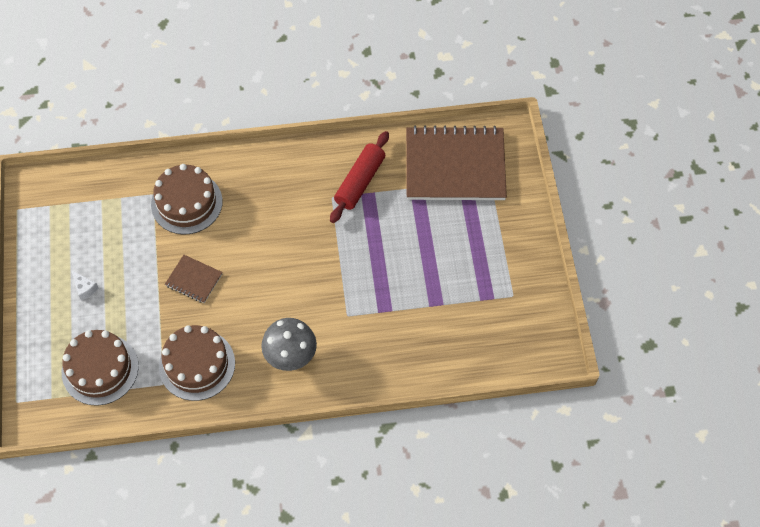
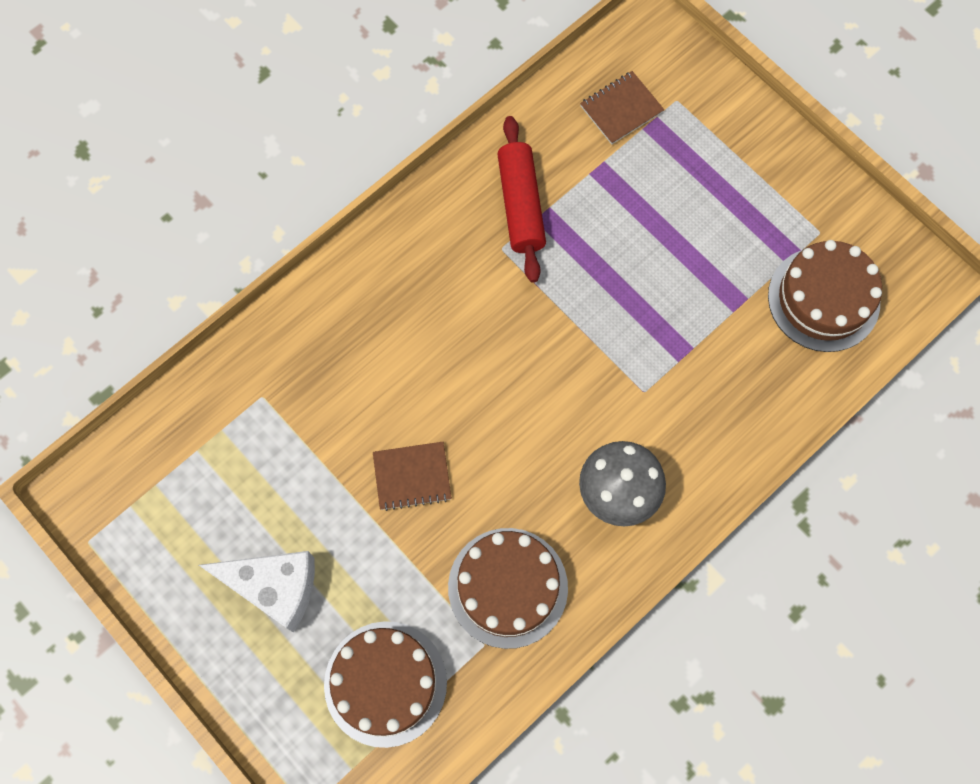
camera: 35 degrees left, 10 degrees up
(85, 288) = (274, 587): white cheese -> white cheese, size x2.22
(186, 203) = (318, 378): brown cake -> brown cake (823, 299)
(455, 165) = (621, 109): brown notebook -> brown notebook, size x0.44

